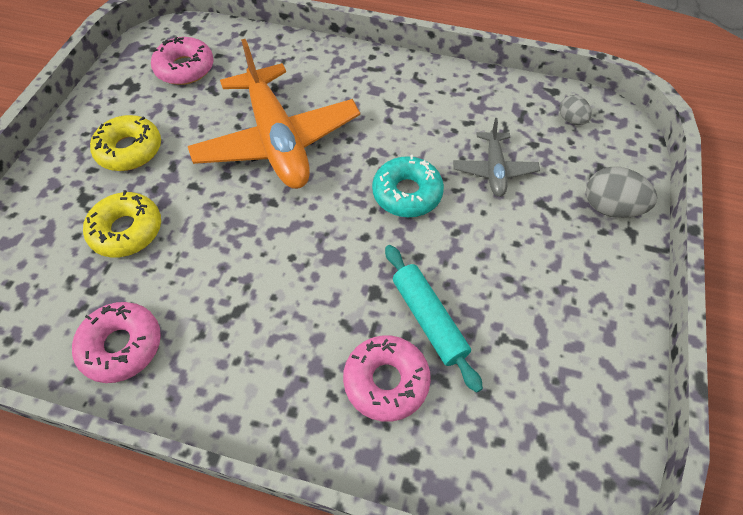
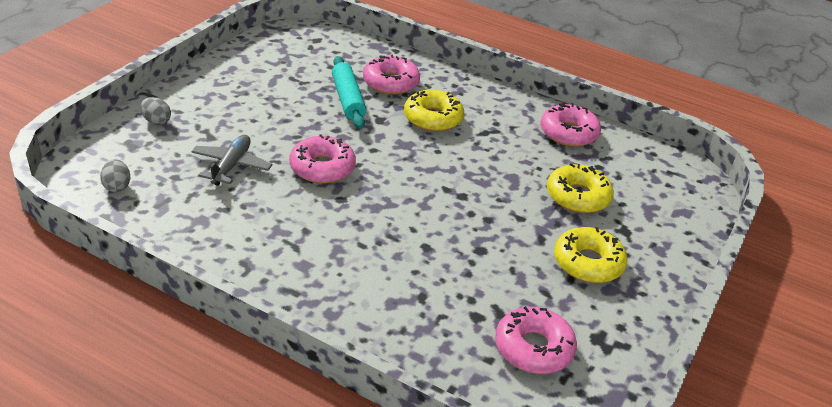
camera: 170 degrees left, 20 degrees down
(277, 140) = (431, 237): orange plane -> none
(309, 316) = (433, 118): none -> yellow donut
(407, 193) = (322, 168): turquoise donut -> pink donut
(610, 208) = (156, 121): grey egg -> grey egg, size x0.60

